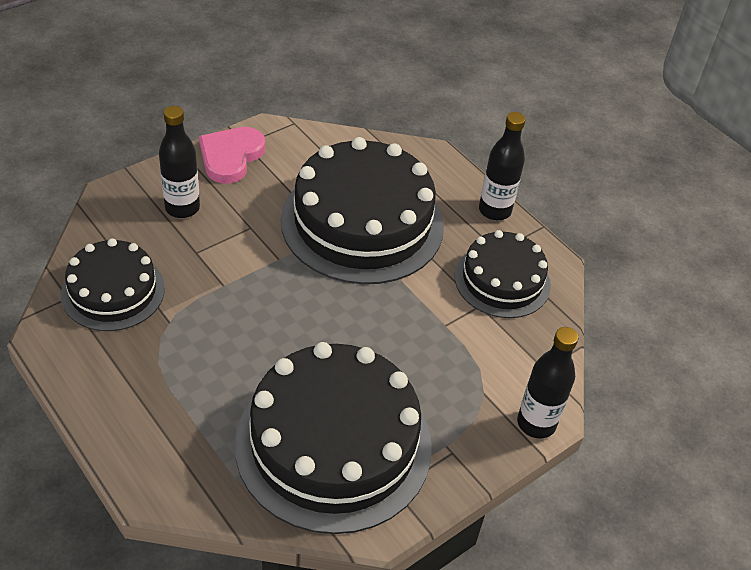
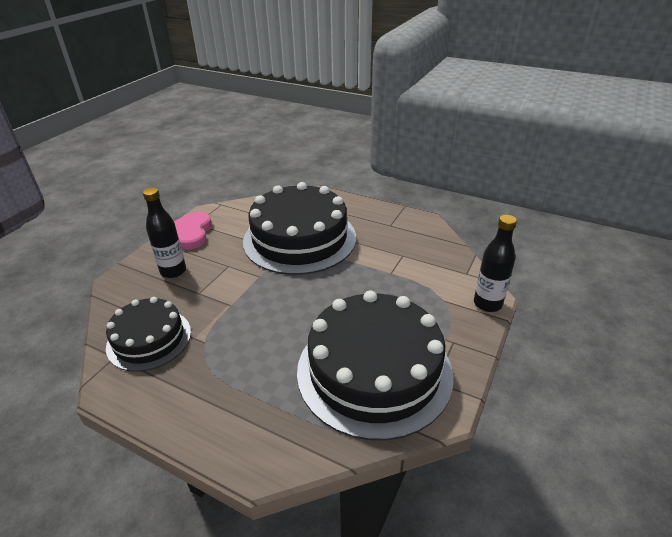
camera: 20 degrees left, 10 degrees down
(494, 210) = (372, 207): black bottle -> none
(502, 280) = (405, 238): black cake -> none

